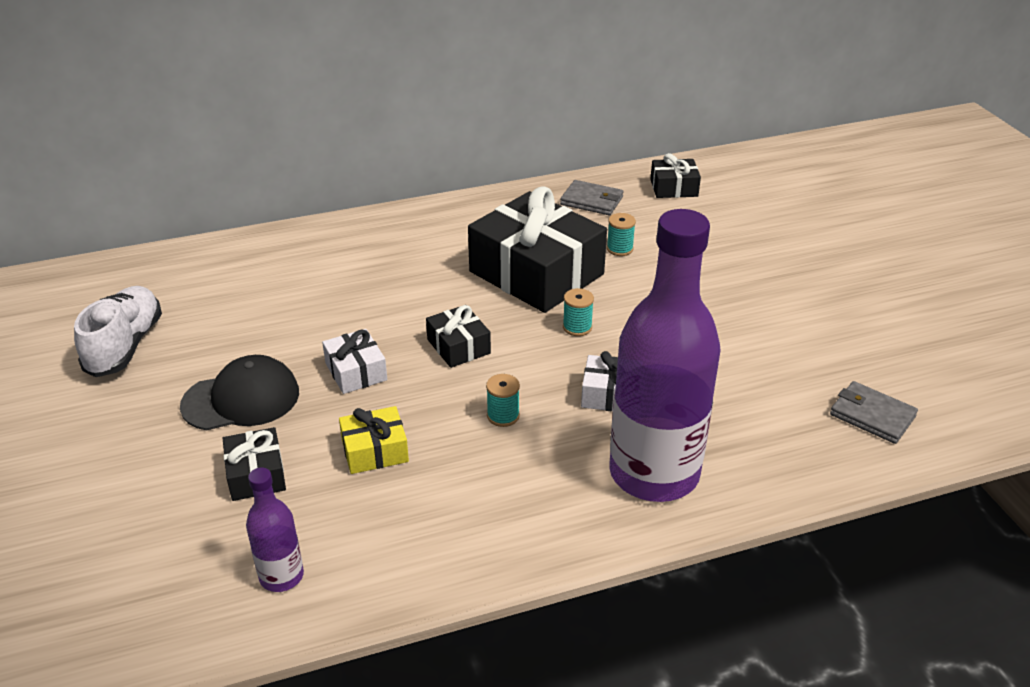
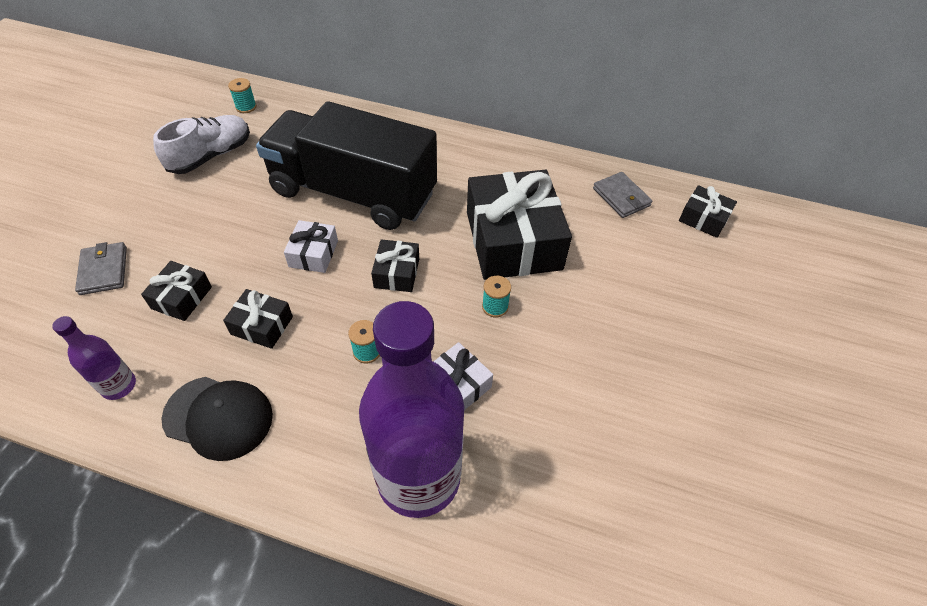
camera: 35 degrees right, 15 degrees up
(241, 399) = (230, 234): black cap -> black cap (218, 417)
(335, 306) = (353, 193): none -> black truck
(375, 451) = (262, 325): yellow gift -> black gift
(619, 249) = (599, 253): turquoise spool -> turquoise spool (246, 107)
(872, 415) = (655, 553): grey wallet -> grey wallet (104, 270)

